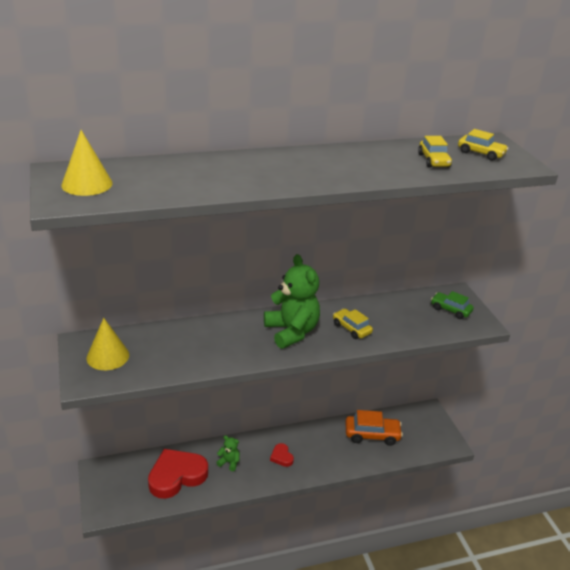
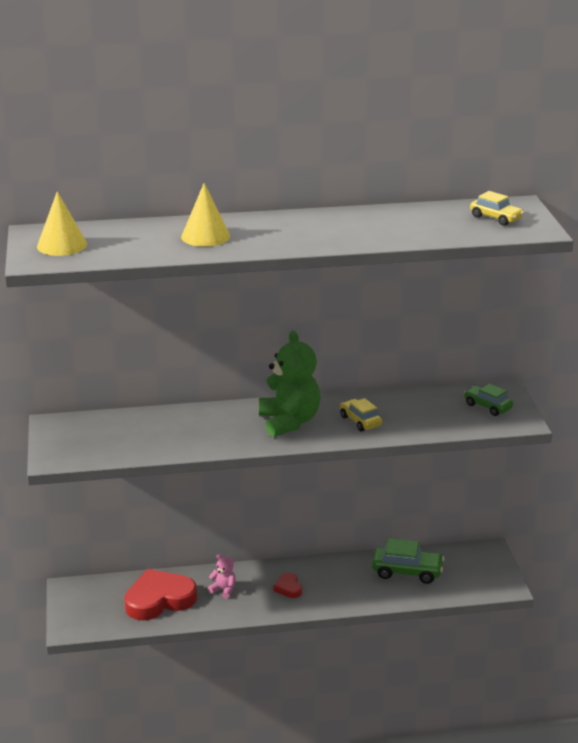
camera: 10 degrees right, 5 degrees down
(108, 356) = (80, 437): yellow cone -> yellow cone (205, 236)
(229, 462) = (224, 590): green teddy bear -> pink teddy bear
(372, 435) = (407, 571): orange car -> green car
(433, 161) = (436, 225): yellow car -> none

